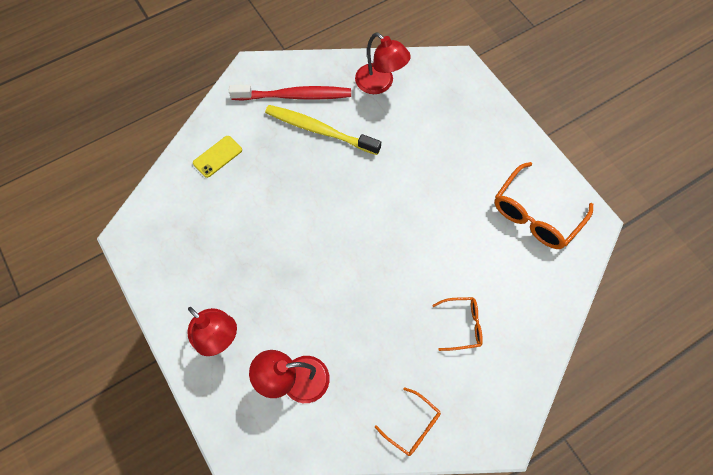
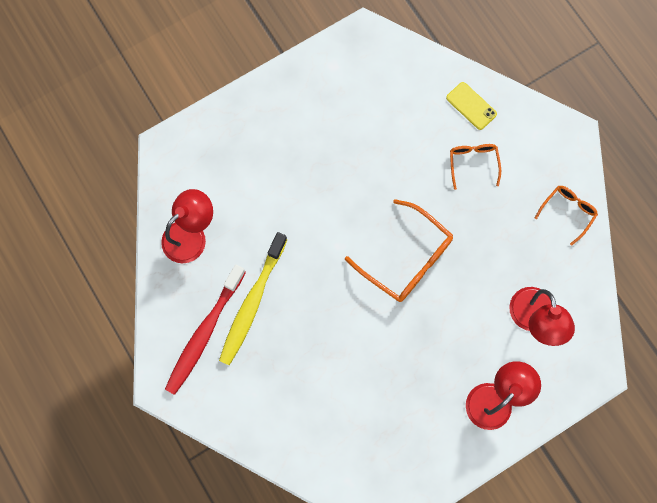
camera: 90 degrees left, 10 degrees up
(217, 156) = (285, 417): yellow phone -> yellow phone (471, 106)
(294, 96) = (204, 333): red toothbrush -> red toothbrush turned 150 degrees counterclockwise
(535, 215) = (356, 86): orange glasses -> orange glasses (407, 259)

